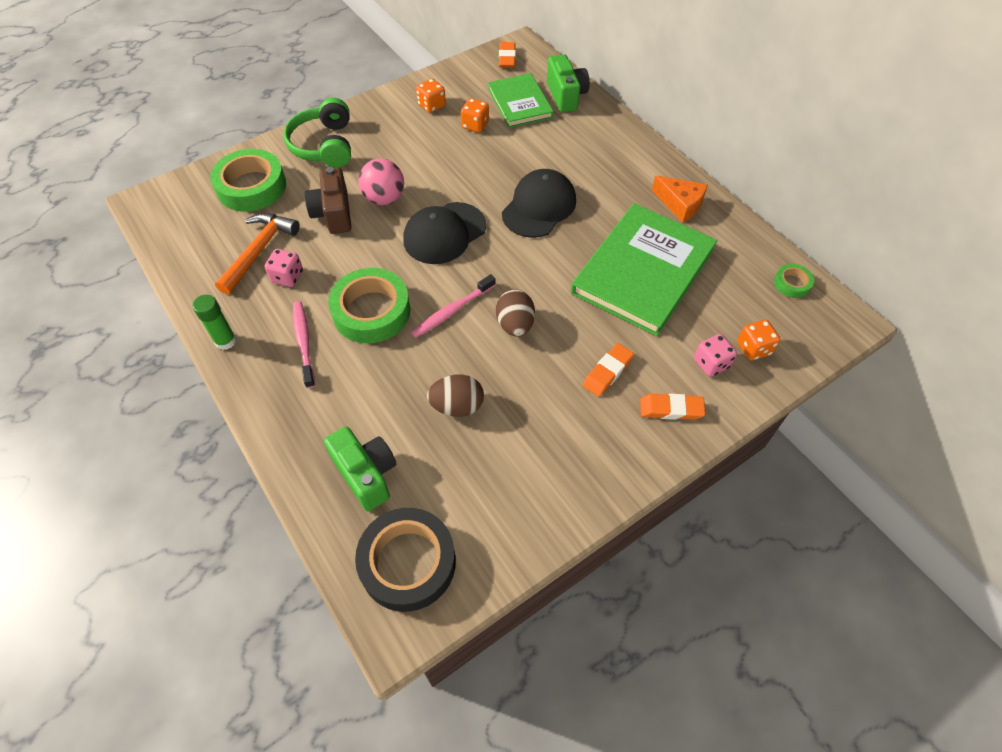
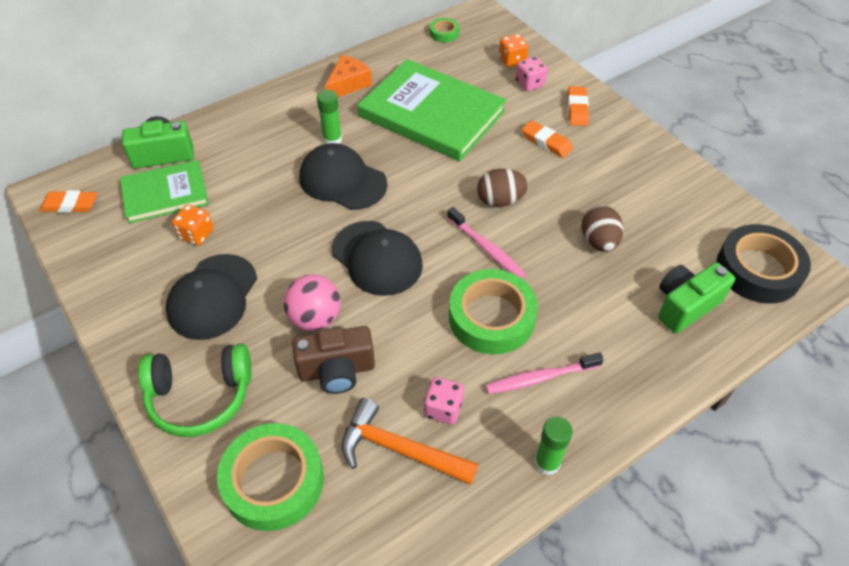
camera: 90 degrees left, 5 degrees down
(411, 141) = (213, 297): none -> black cap
(431, 105) = (145, 279): orange dice -> none
(594, 197) = (332, 140): none -> green glue stick

